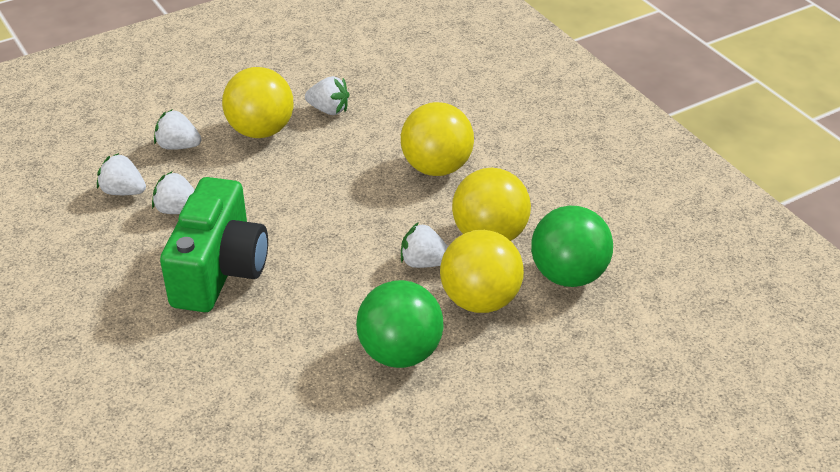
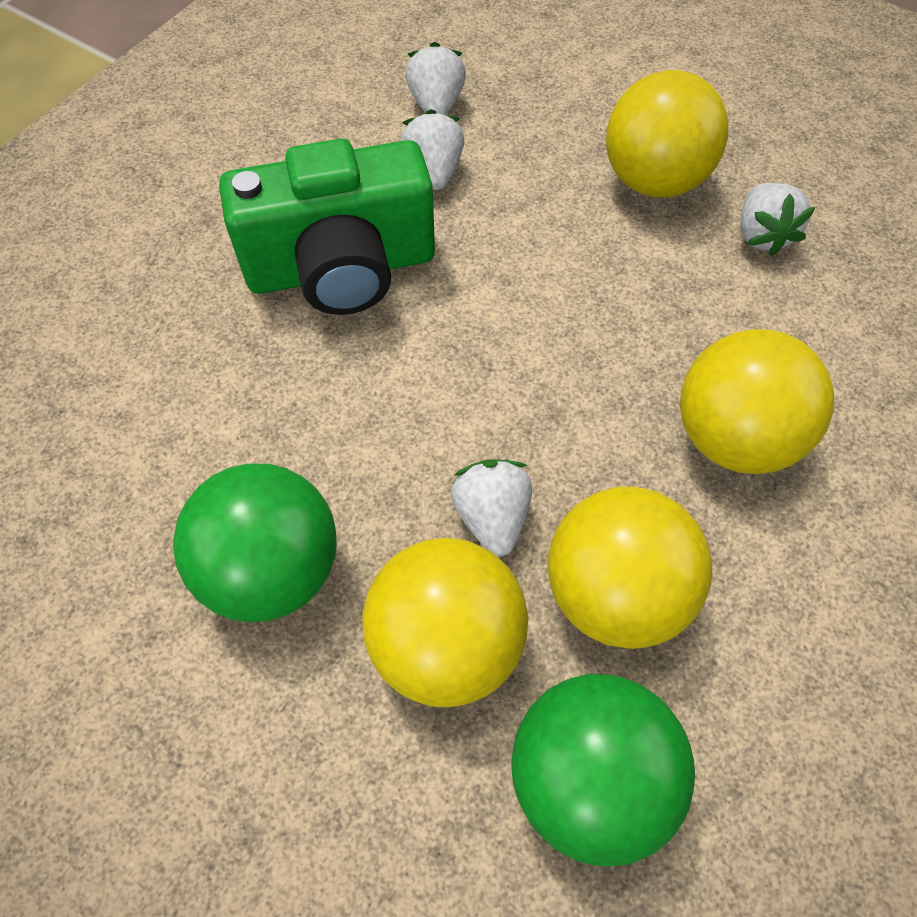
camera: 65 degrees right, 20 degrees up
(178, 146) = (558, 113): white strawberry -> none

